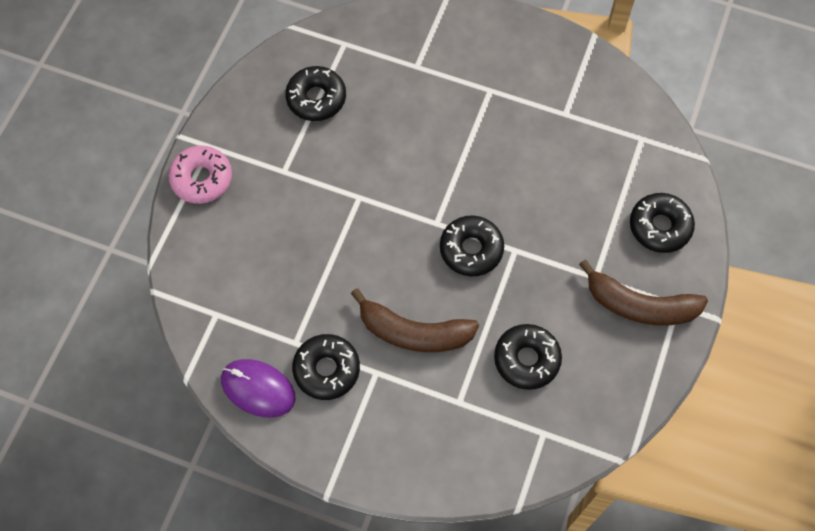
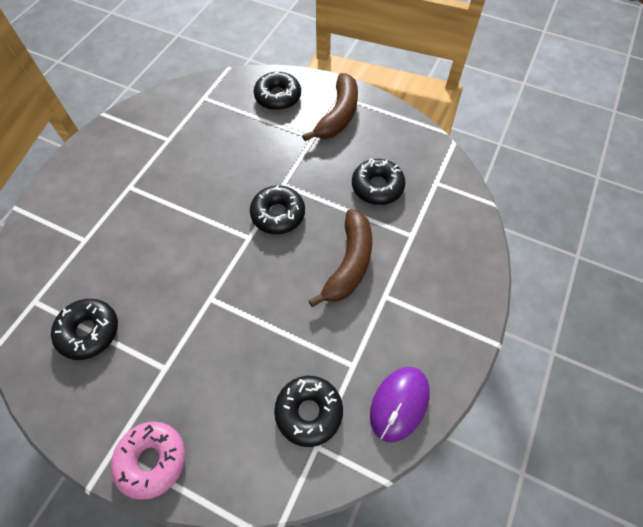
camera: 85 degrees left, 5 degrees down
(326, 370) = (381, 338): black donut -> black donut (309, 412)

